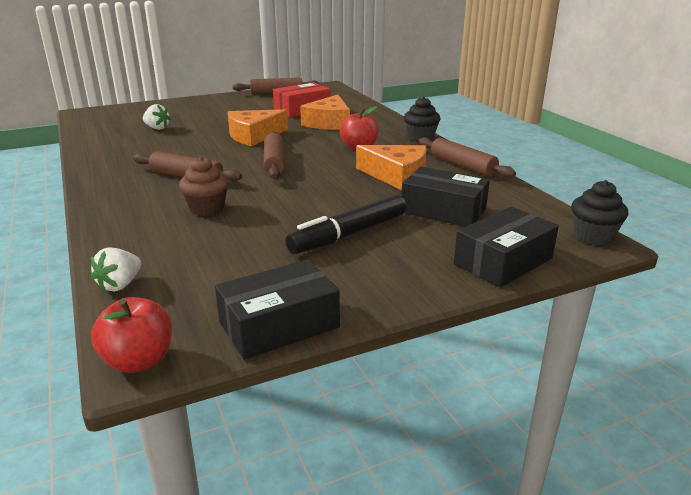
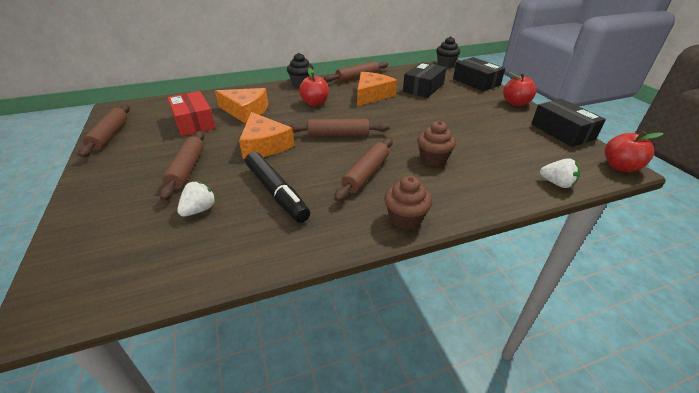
camera: 85 degrees left, 10 degrees up
(103, 192) = (405, 219): none -> brown cupcake
(216, 118) = (187, 169): none -> brown rolling pin
(348, 234) = (460, 112): black marker -> black marker (276, 192)
(405, 293) = (515, 103): none -> red apple

